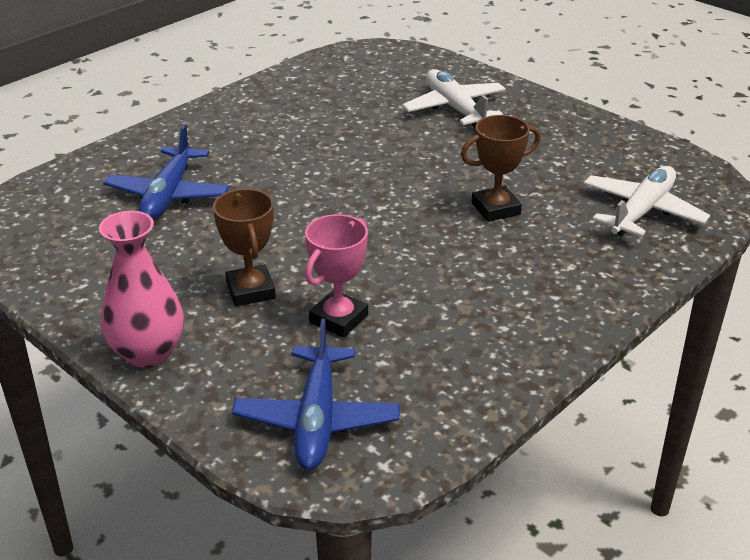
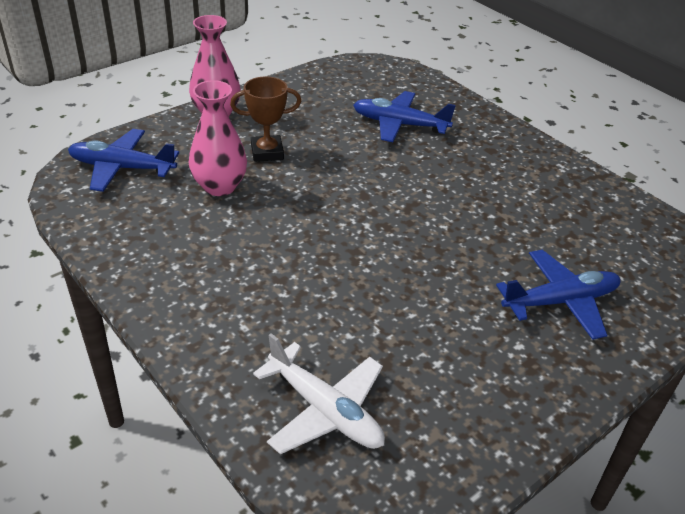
camera: 95 degrees right, 5 degrees up
(338, 319) = (219, 186): pink trophy -> pink vase
(455, 108) = (560, 301): white plane -> blue plane
(496, 209) = (350, 295): brown trophy -> none

